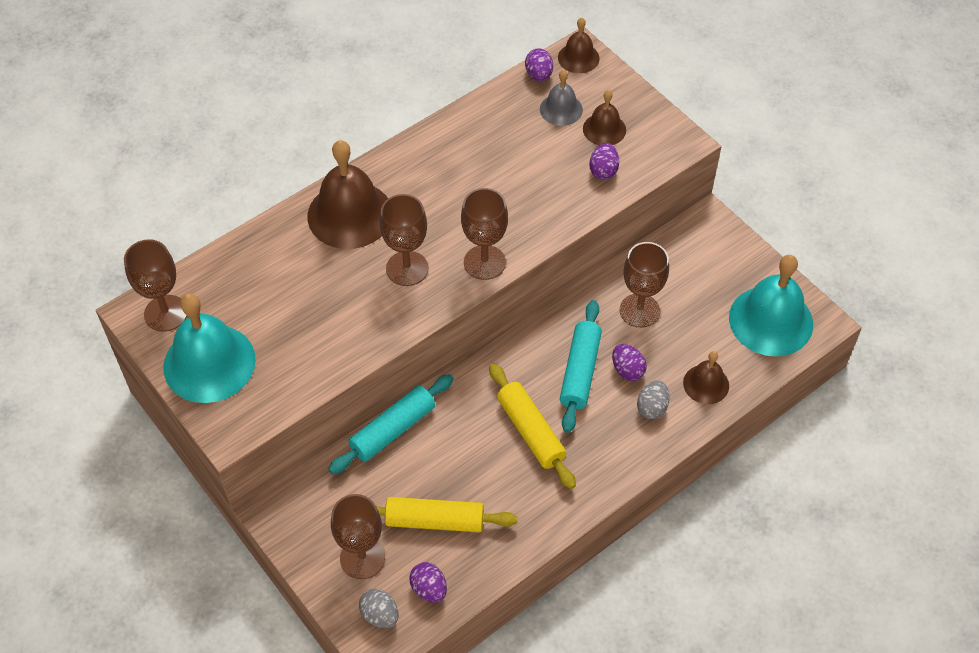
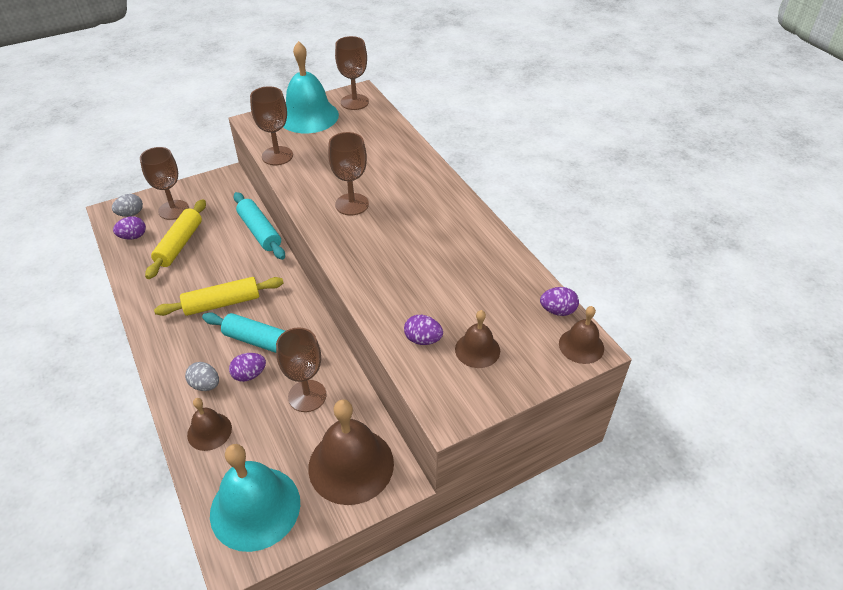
camera: 100 degrees right, 10 degrees down
(350, 214) = (414, 181): brown bell -> brown bell (351, 465)
(484, 262) = (342, 246): brown goblet -> brown goblet (277, 156)
(561, 109) = (509, 320): grey bell -> none

